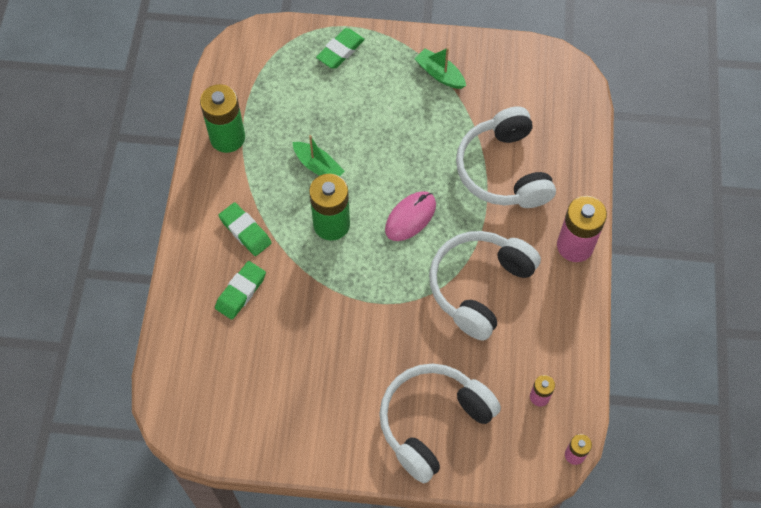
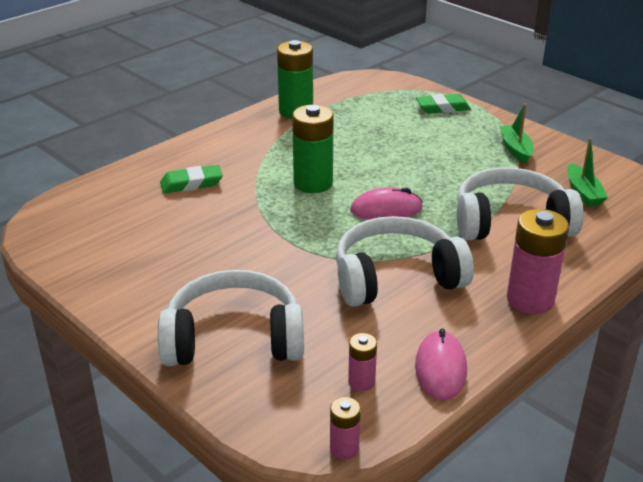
camera: 40 degrees right, 30 degrees down
(245, 231) = (241, 157): green eraser -> none
(318, 166) = (345, 151): green boat -> green boat (583, 193)
(503, 170) = (511, 222): white headphones -> white headphones turned 60 degrees clockwise
(572, 350) = (440, 368): none -> pink mouse

